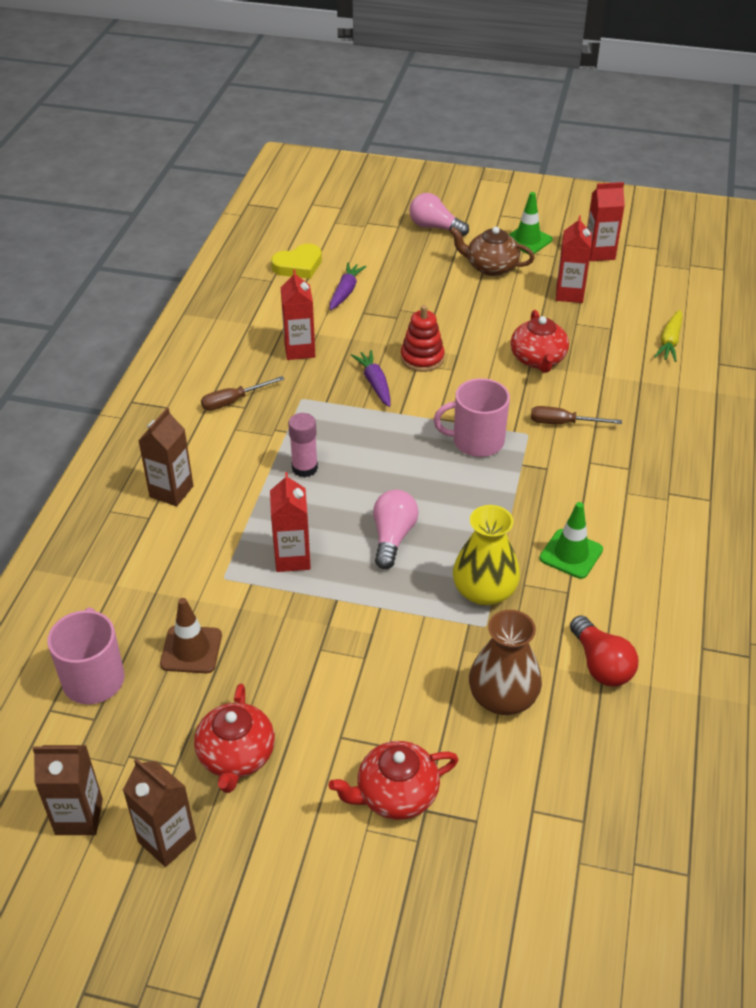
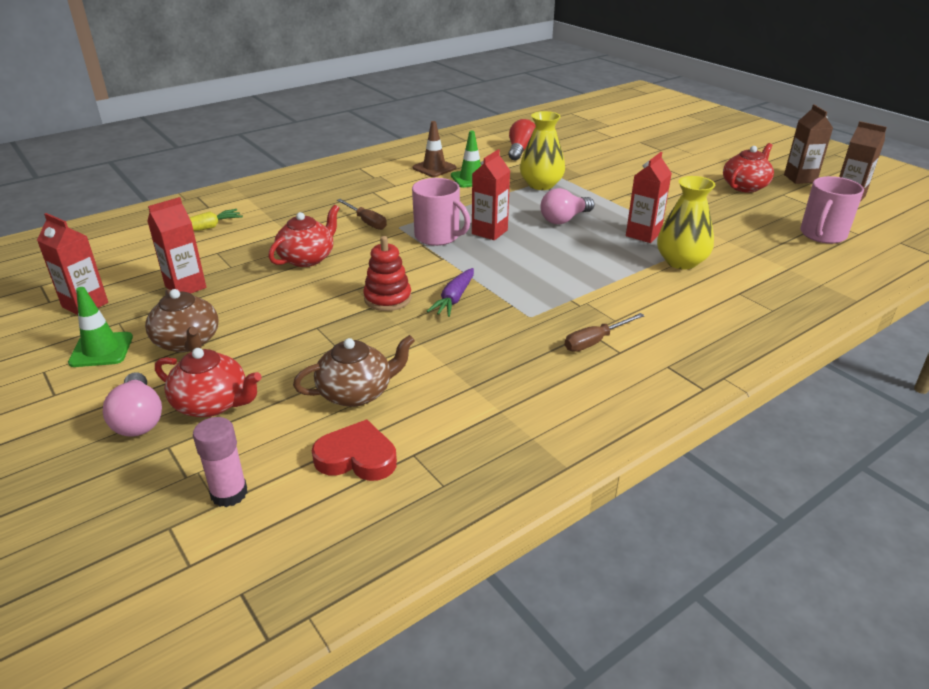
camera: 140 degrees left, 10 degrees down
(171, 491) = (708, 301): brown carton -> none
(191, 650) = (747, 224): brown traffic cone -> brown traffic cone (434, 168)
(226, 534) = (681, 262): none -> yellow vase
(233, 401) = (595, 341): brown screwdriver -> brown screwdriver turned 135 degrees clockwise
(298, 266) = (357, 457): yellow heart -> red heart
(299, 350) = (482, 356): red carton -> red carton (489, 232)
(304, 468) = (583, 272): pink glue stick -> pink glue stick (229, 493)
(345, 292) = (356, 392): purple carrot -> brown teapot
(395, 794) = (670, 156): red teapot -> red teapot (212, 404)
(502, 697) = (583, 158): brown vase -> none

